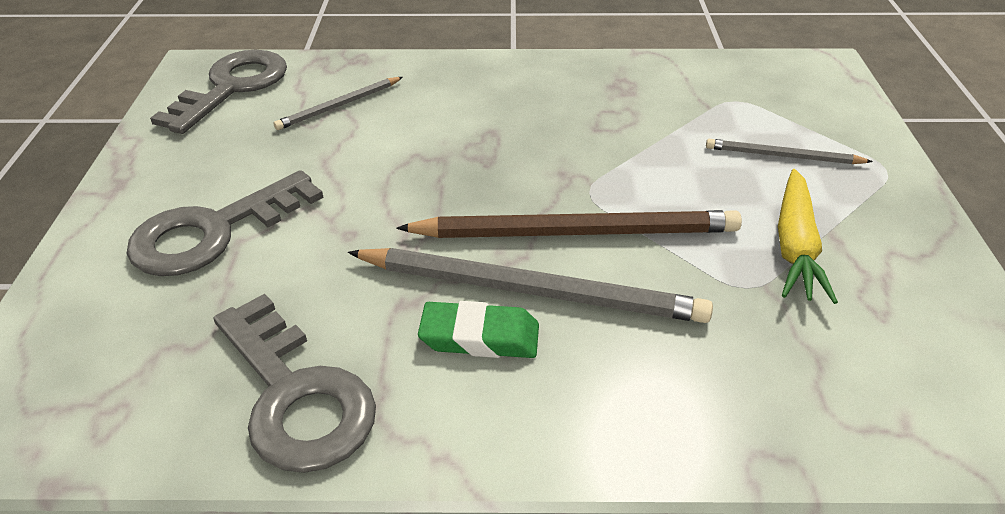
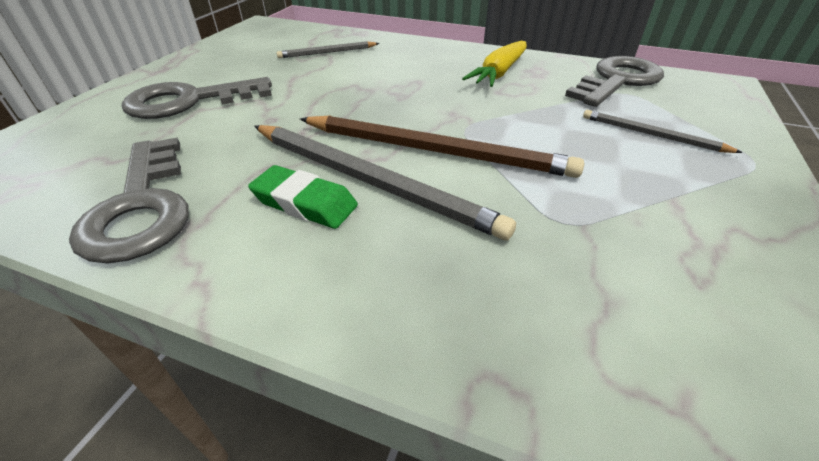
camera: 20 degrees right, 0 degrees up
(232, 87) = (272, 35): grey key -> grey key (617, 81)
(795, 246) = (630, 201): yellow carrot -> yellow carrot (499, 73)

